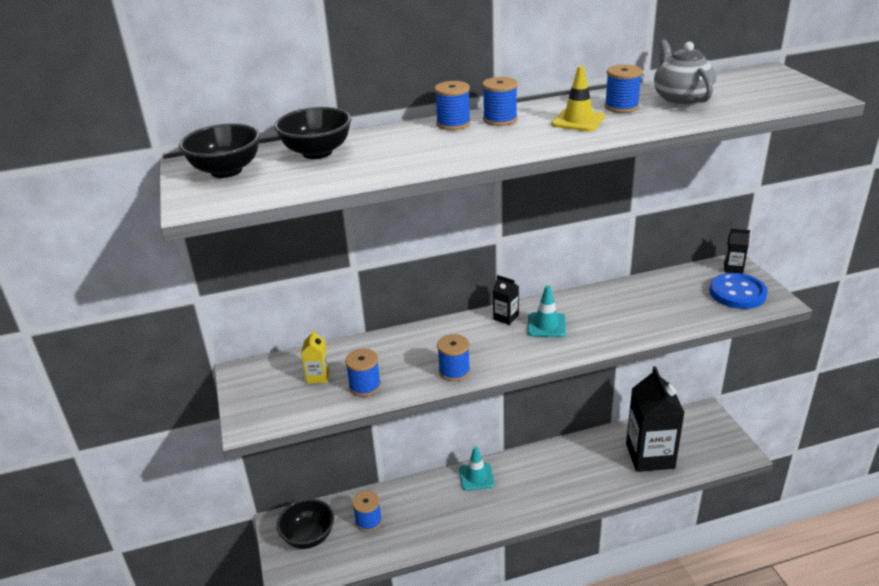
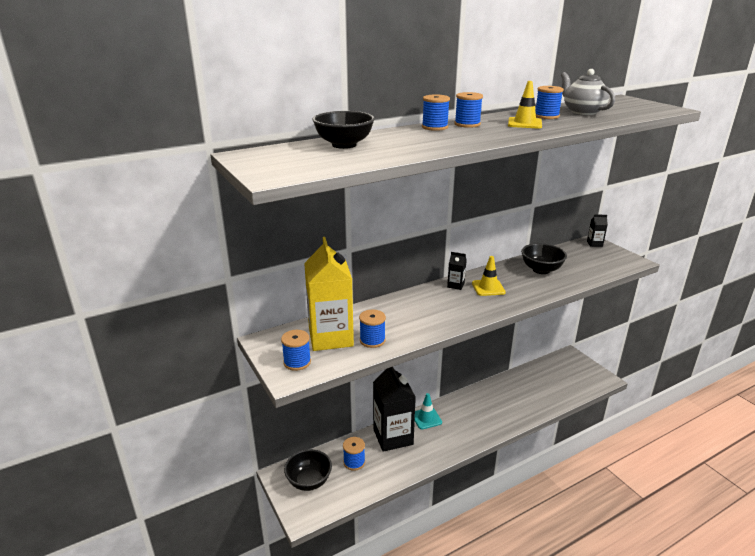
camera: 15 degrees left, 5 degrees down
(226, 171) = (278, 157): black bowl -> black bowl (541, 270)
(318, 376) = (330, 337): yellow carton -> yellow carton, size x2.41
(454, 371) = (437, 323): blue spool -> blue spool (297, 362)
(546, 325) = (488, 288): turquoise traffic cone -> yellow traffic cone
(650, 456) = (545, 388): black carton -> black carton (393, 437)
(737, 293) = (606, 258): blue button -> none

